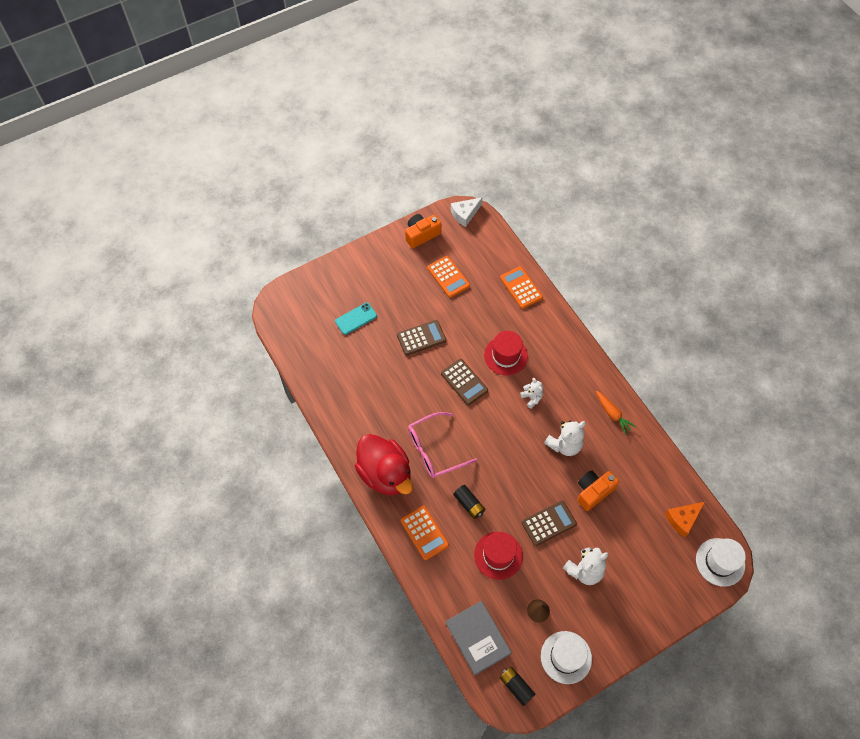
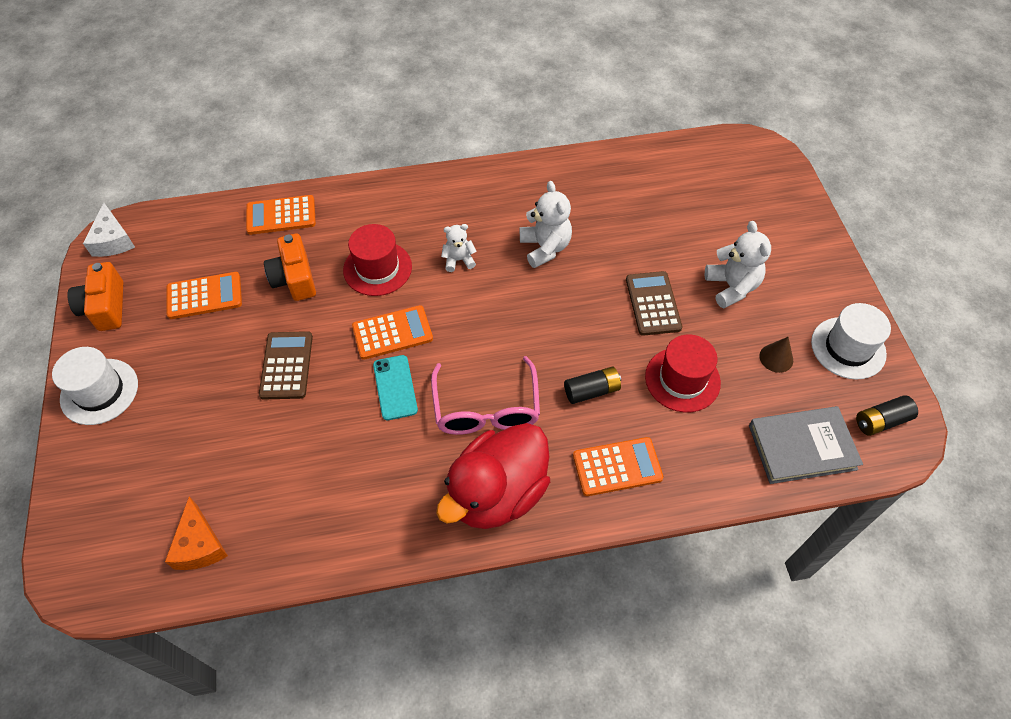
camera: 70 degrees left, 5 degrees down
(356, 318) = (193, 451): turquoise phone -> turquoise phone (395, 387)
(385, 474) = (497, 493): red duck -> red duck turned 150 degrees clockwise
(464, 382) = (392, 333): brown calculator -> orange calculator
(593, 491) = (624, 240): orange camera -> orange camera (294, 278)
(613, 414) = (524, 183): orange carrot -> none
(682, 519) = (691, 167): orange cheese -> orange cheese (199, 545)
(720, 562) = (755, 153): white hat -> white hat (99, 391)

